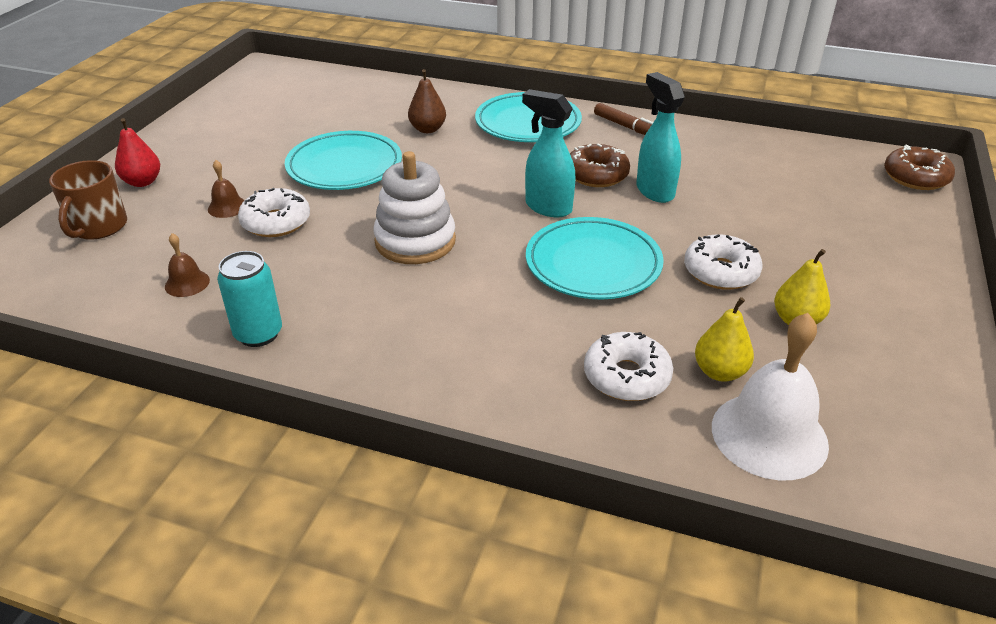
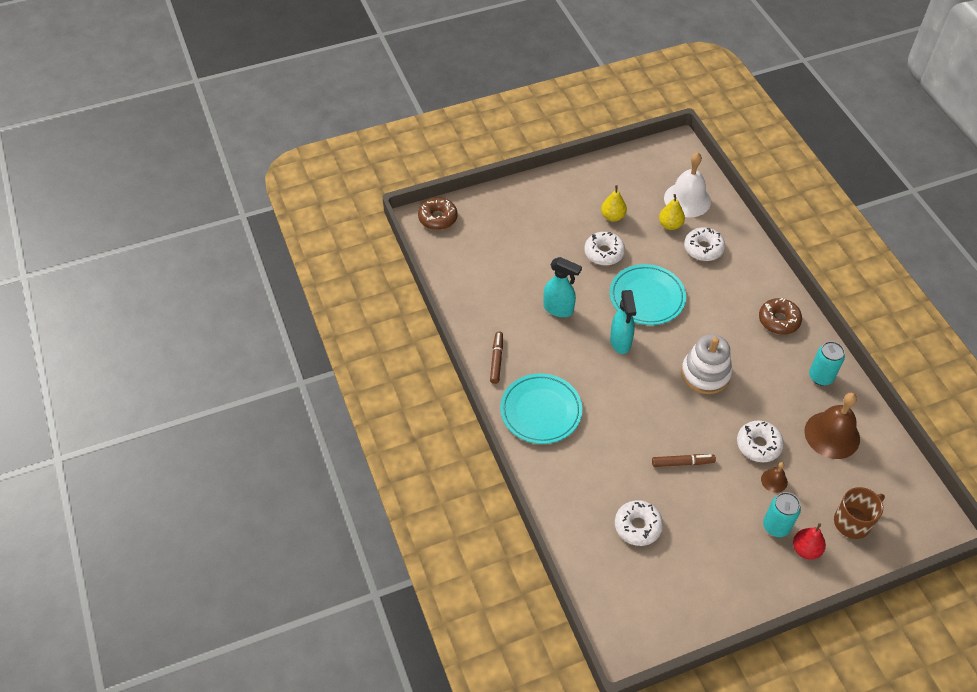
camera: 130 degrees left, 15 degrees up
(187, 283) = (832, 435): brown bell -> brown bell, size x2.13
(192, 179) = (776, 526): none -> turquoise can
(333, 115) = (637, 526): none -> white donut
(344, 166) = (682, 463): turquoise plate -> brown marker
(427, 129) = (601, 457): brown pear -> none
(596, 175) = (567, 342): brown donut -> brown donut (778, 320)
(654, 191) = (558, 309): turquoise spray bottle -> turquoise spray bottle turned 90 degrees counterclockwise

